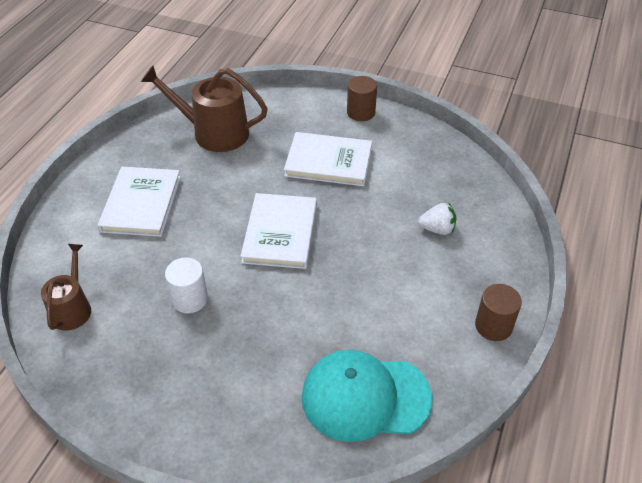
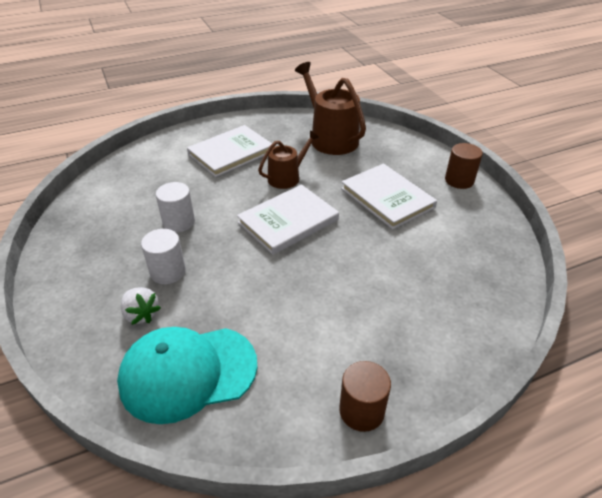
camera: 45 degrees right, 5 degrees down
(72, 308) = (117, 184): brown watering can -> brown watering can (287, 177)
(243, 344) = (168, 272): none -> white cylinder
(365, 397) = (188, 373): turquoise cap -> turquoise cap turned 60 degrees counterclockwise
(437, 229) = (414, 298): white strawberry -> white strawberry (141, 314)

